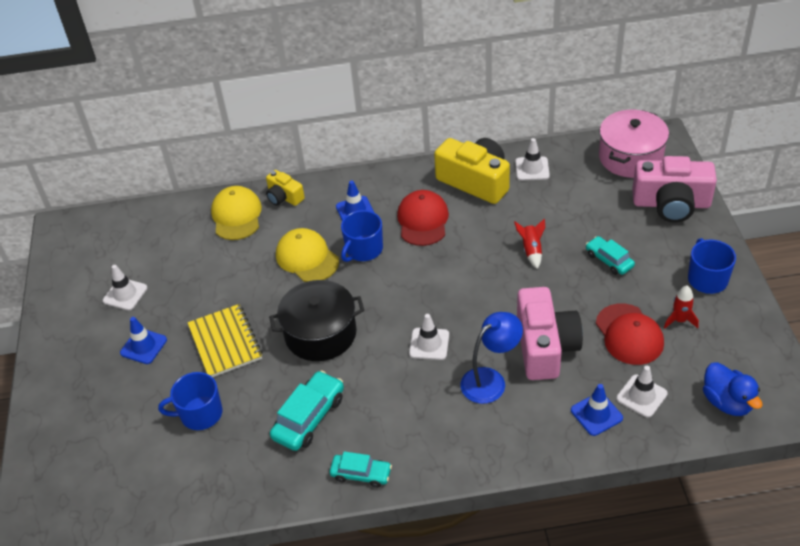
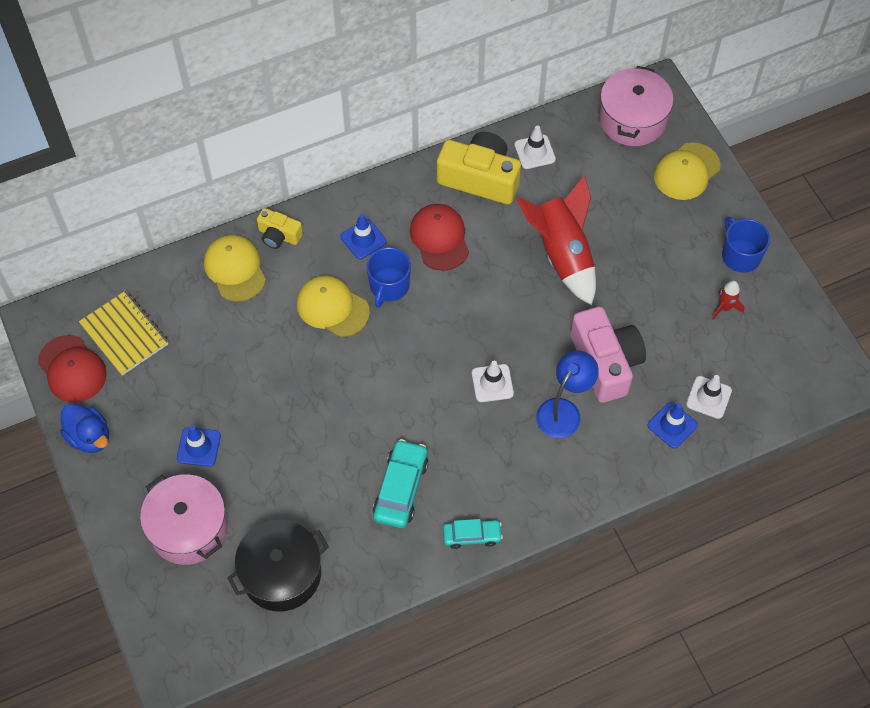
camera: 20 degrees left, 15 degrees up
(104, 411) = (188, 528): none -> pink pot
(125, 294) = (151, 390): white traffic cone -> none
(200, 414) = (290, 509): blue mug -> none
(225, 342) = (284, 424): yellow notebook -> yellow notebook (124, 334)
(320, 334) = (379, 394): black pot -> black pot (281, 574)
(531, 250) = (562, 254): red rocket -> red rocket, size x2.33
(609, 260) = (642, 251): turquoise car -> none
(629, 334) = (681, 333): red cap -> red cap (72, 369)
(671, 204) = (686, 171): pink camera -> yellow cap
(727, 402) = (786, 387): blue duck -> blue duck (89, 437)

